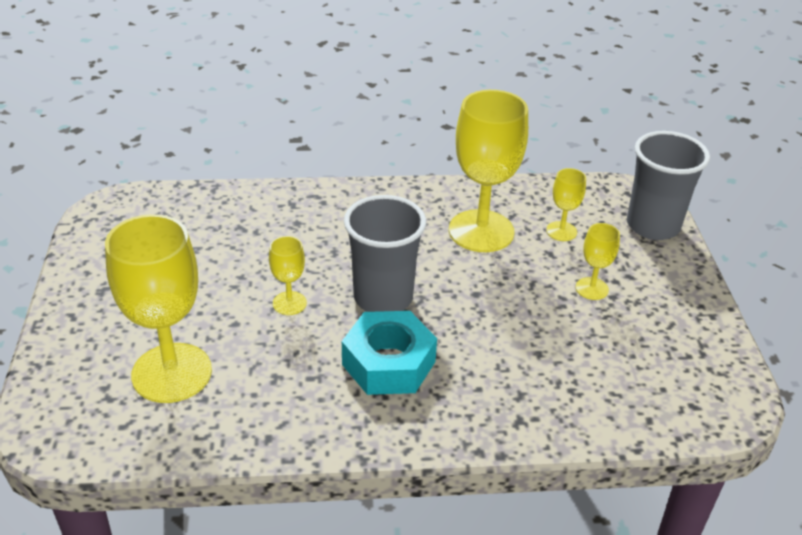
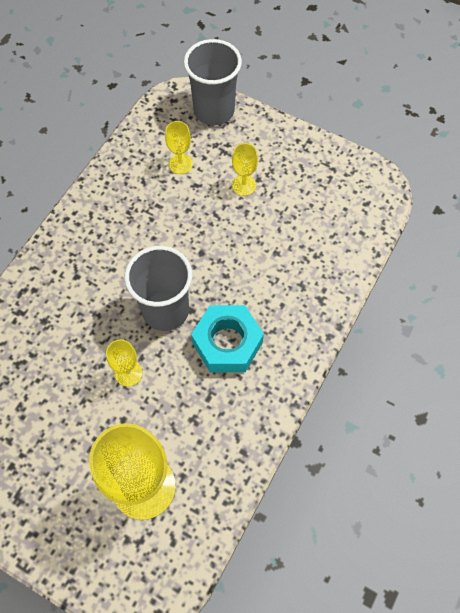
camera: 55 degrees left, 25 degrees up
(481, 231) = (145, 210): yellow goblet -> none

